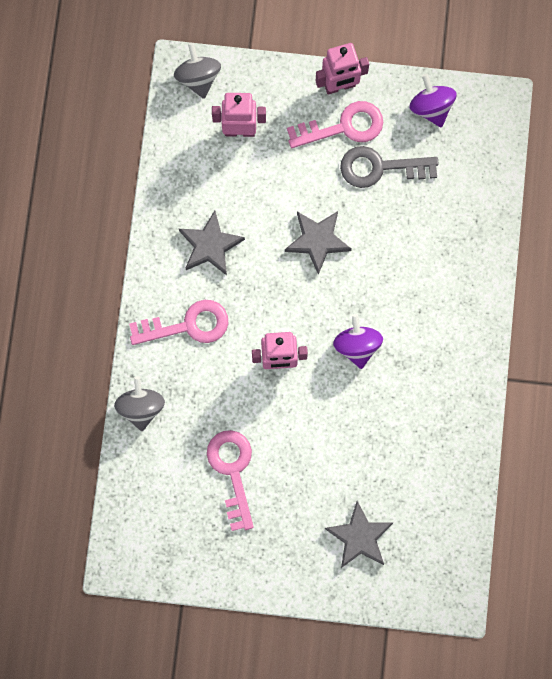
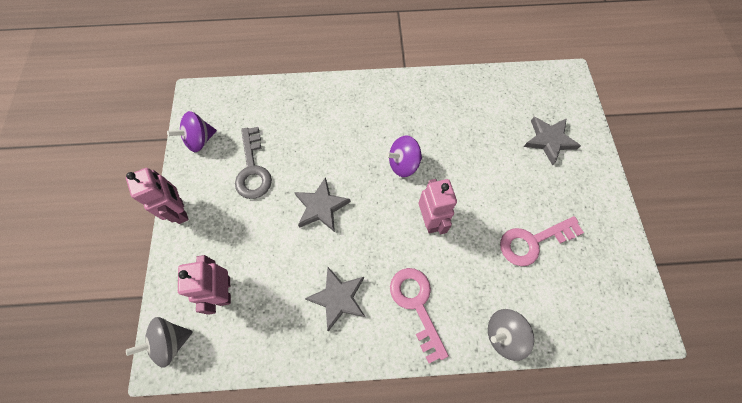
camera: 100 degrees left, 10 degrees down
(344, 126) = (218, 202): pink key -> none

